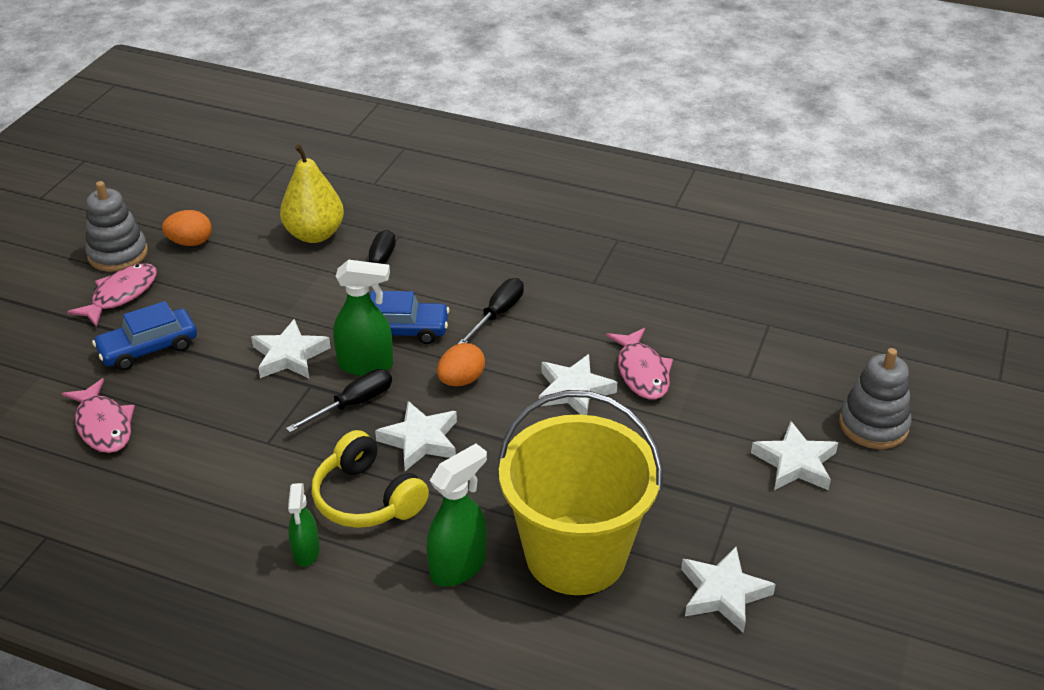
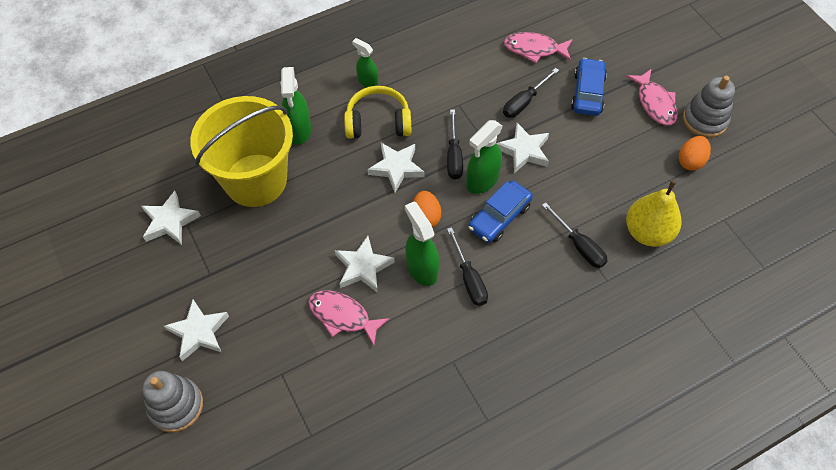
camera: 130 degrees right, 20 degrees up
(210, 390) = (524, 102): none -> black screwdriver
(525, 350) = (421, 268): none -> green spray bottle

